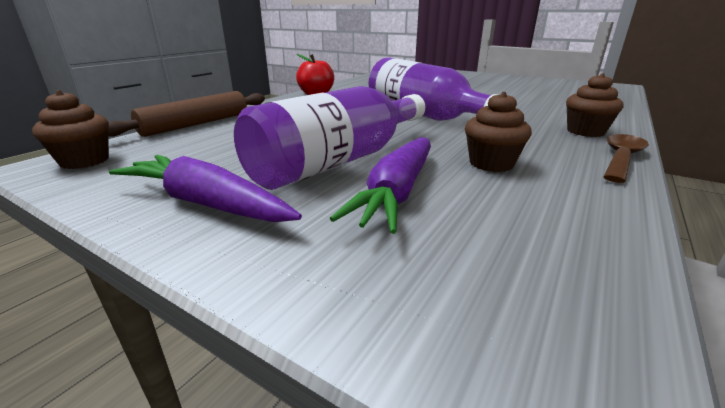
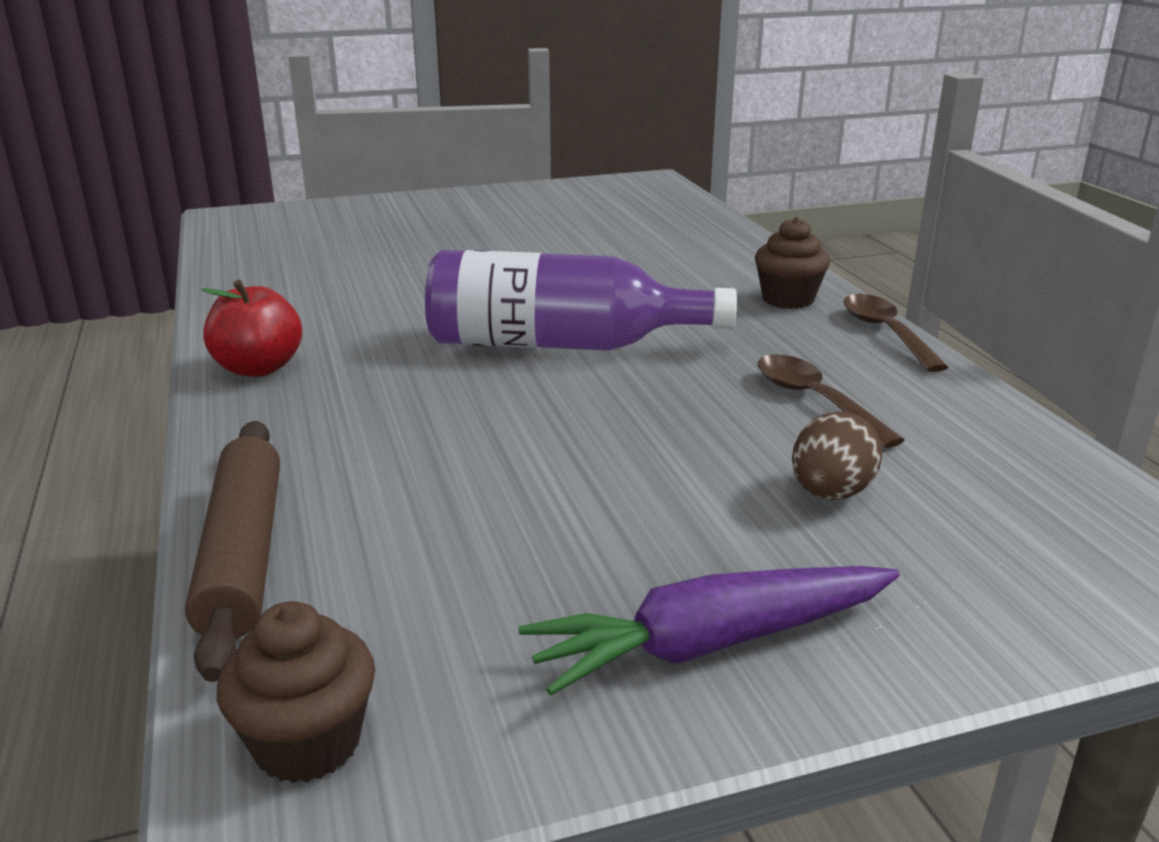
camera: 50 degrees left, 0 degrees up
(339, 161) = (675, 488): purple bottle -> none
(397, 192) = (830, 493): purple carrot -> brown egg
(491, 164) = (815, 400): brown cupcake -> brown spoon

